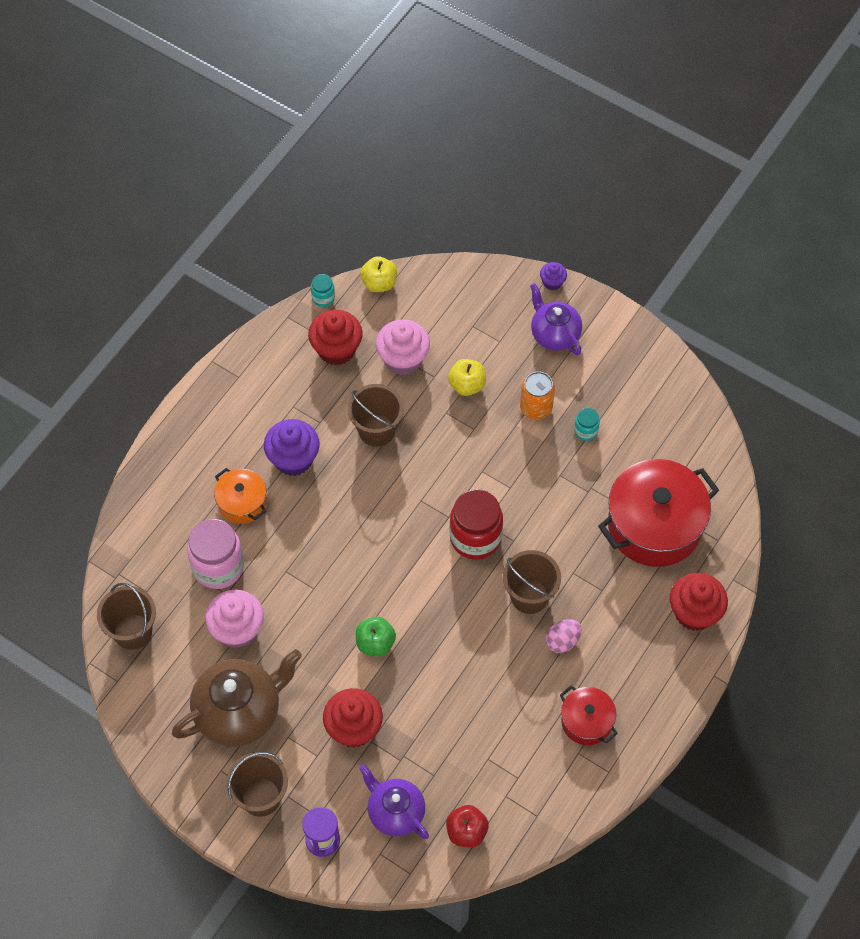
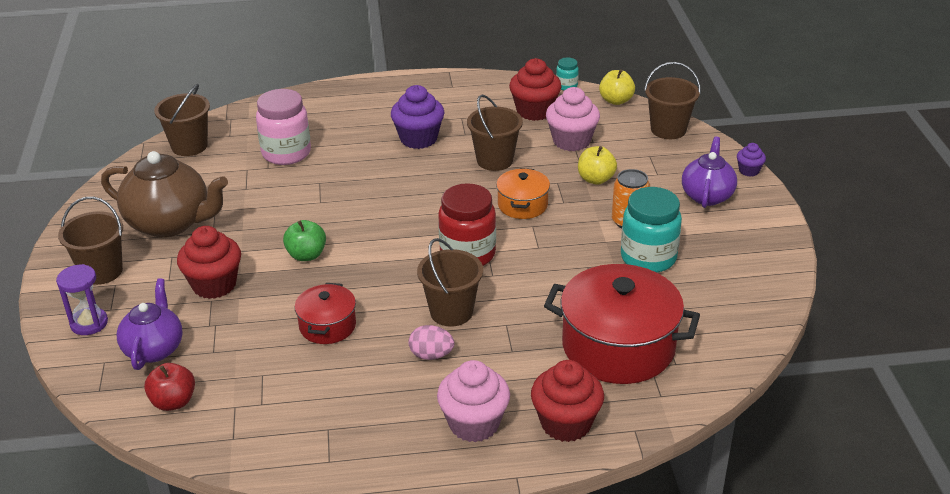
camera: 50 degrees right, 25 degrees down
(237, 629) = (242, 187): pink cupcake -> pink cupcake (474, 424)
(242, 502) = (353, 136): orange pot -> orange pot (522, 205)
(453, 284) = (668, 129): none -> brown bucket
(586, 431) = (648, 258): turquoise jar -> turquoise jar, size x2.10
(586, 721) = (367, 416): red pot -> red pot (327, 326)

